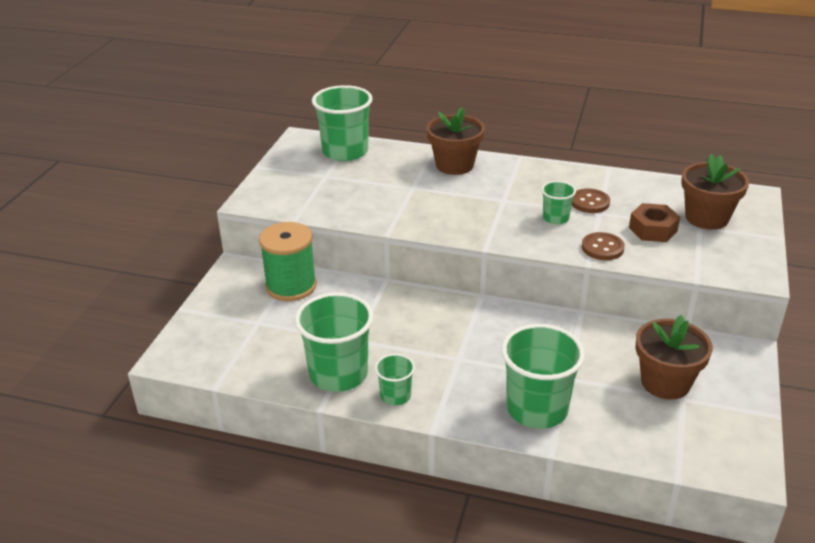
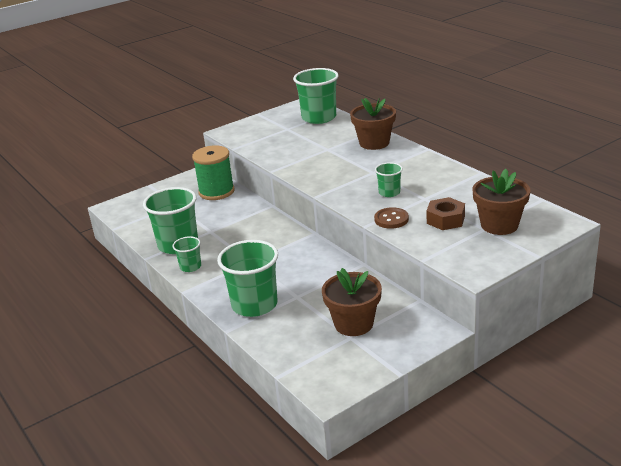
camera: 40 degrees right, 5 degrees down
(589, 202) = (428, 190): brown button -> none

